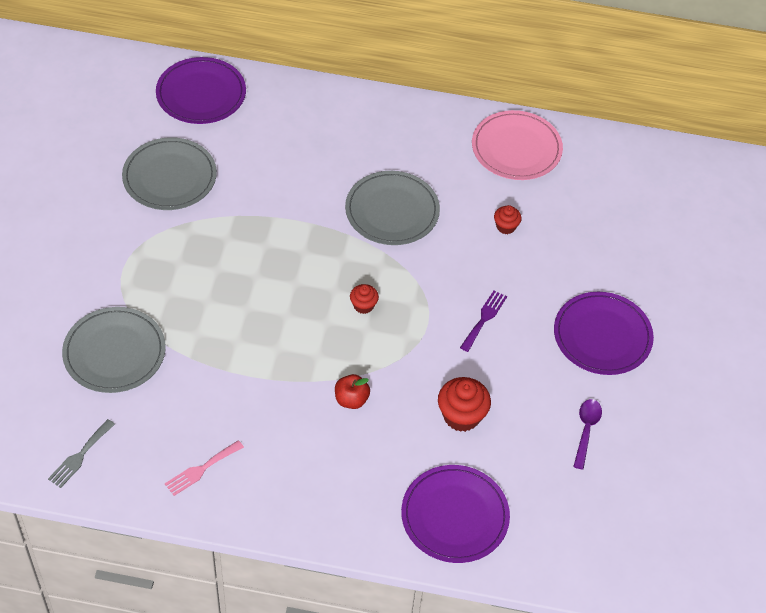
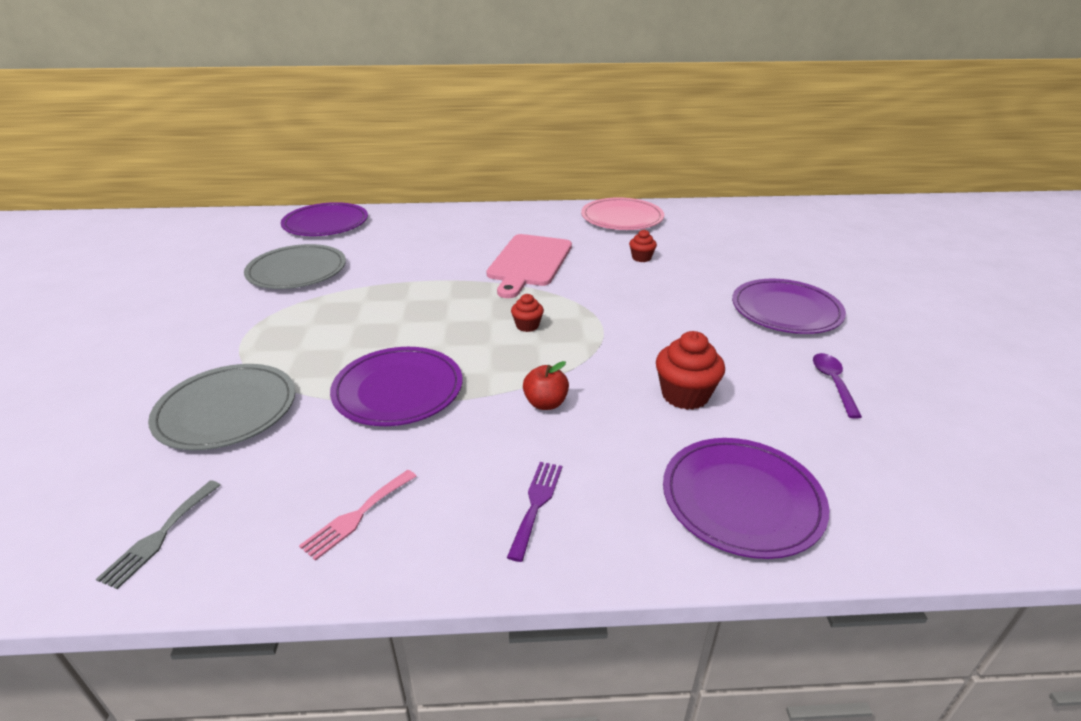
camera: 10 degrees left, 20 degrees down
(242, 360) = (398, 390): none -> purple plate
(392, 211) = (529, 263): grey plate -> pink cutting board
(484, 318) = (660, 316): purple fork -> purple fork (536, 504)

